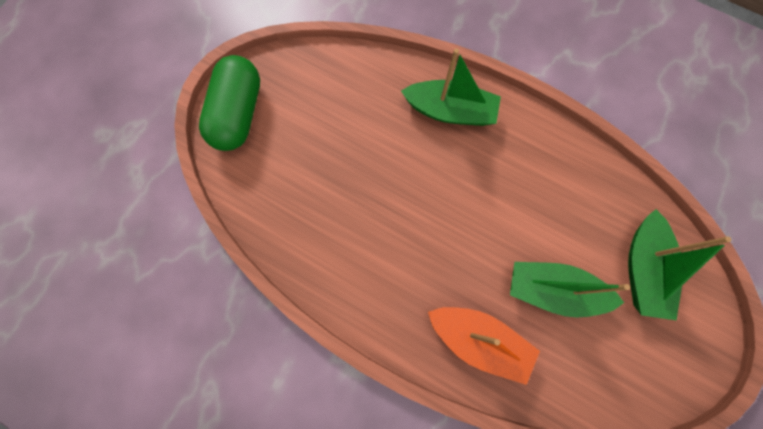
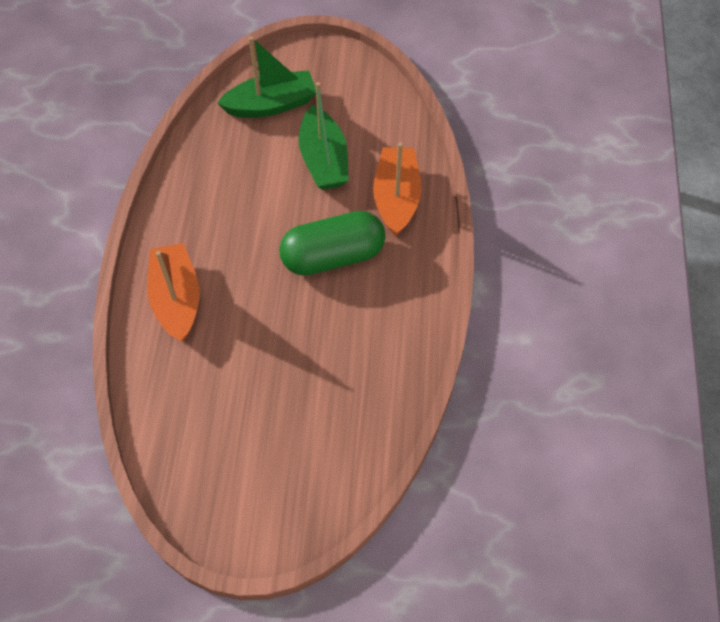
camera: 115 degrees left, 15 degrees down
(238, 114) = (273, 516): green capsule -> green capsule (333, 256)
(450, 111) = (177, 299): green boat -> orange boat

